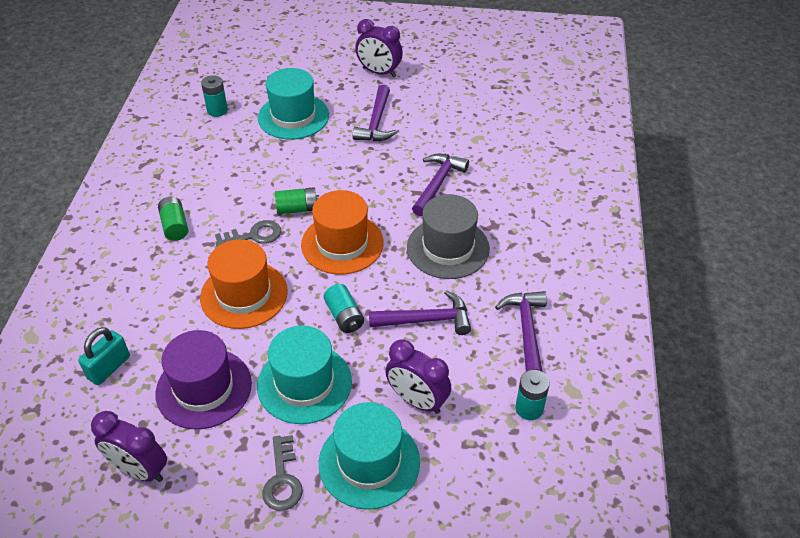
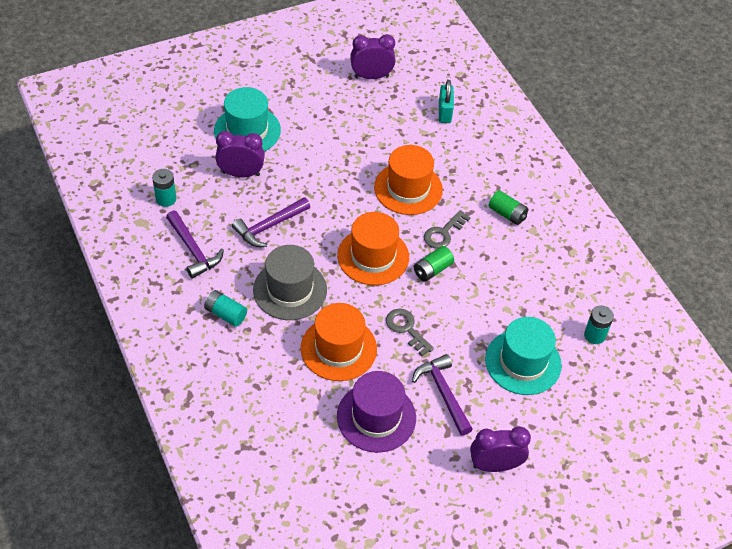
camera: 145 degrees right, 5 degrees up
(204, 388) = (377, 126): purple hat -> purple hat (376, 417)
(282, 479) = (290, 103): grey key -> grey key (406, 329)
(304, 383) = (319, 153): turquoise hat -> none
(344, 316) = (327, 204): turquoise battery -> turquoise battery (225, 314)
(437, 184) = (338, 348): purple hammer -> orange hat

